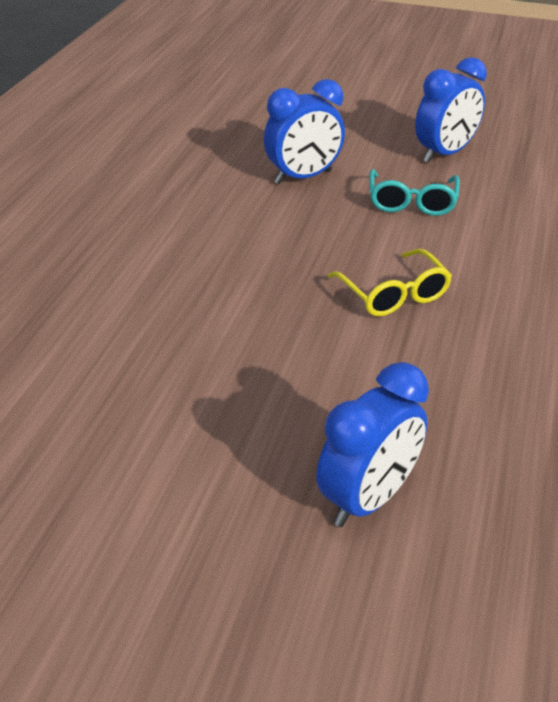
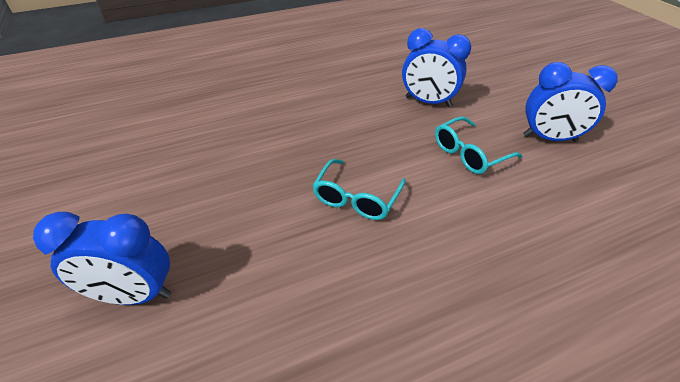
camera: 50 degrees right, 5 degrees up
(394, 295) = (356, 198): yellow glasses -> turquoise glasses

